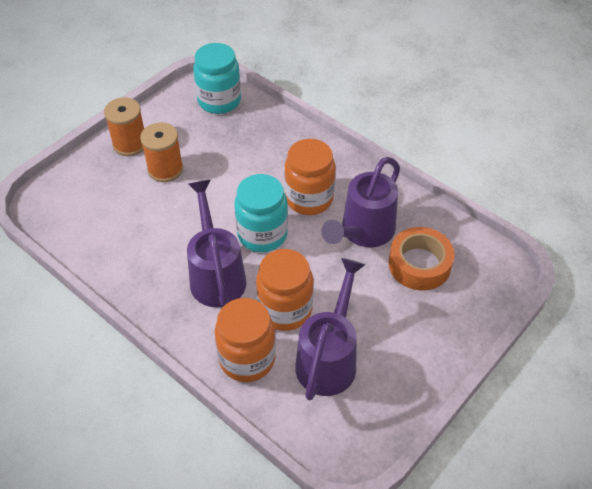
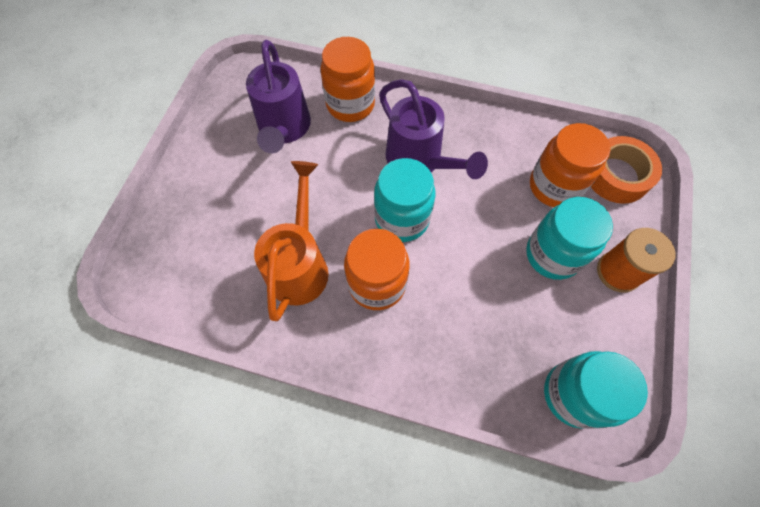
camera: 155 degrees right, 15 degrees up
(165, 169) = (552, 254): orange spool -> turquoise jar
(285, 310) = (340, 154): orange jar -> orange jar (554, 186)
(363, 232) = (300, 265): purple watering can -> orange watering can
(419, 264) = (229, 250): orange tape -> orange tape (617, 175)

